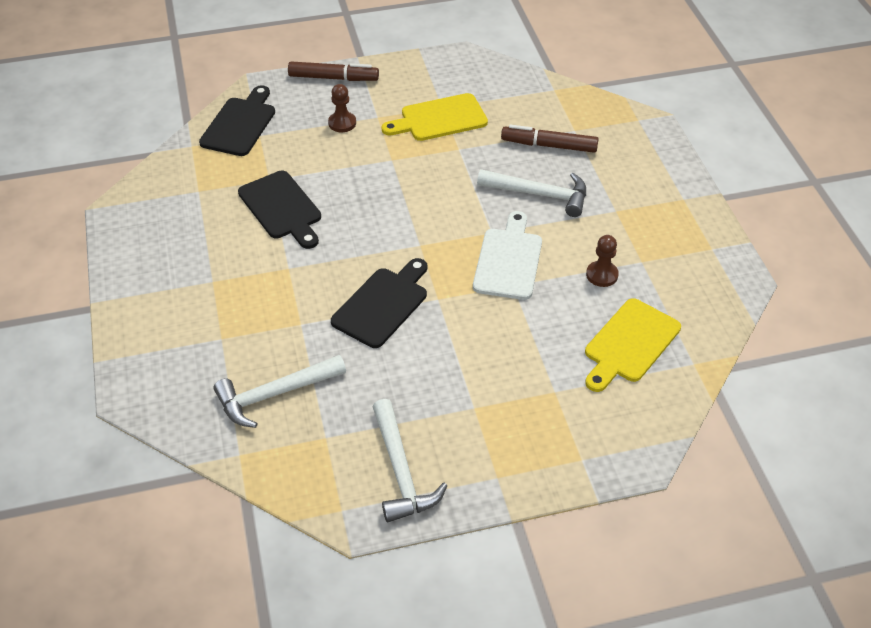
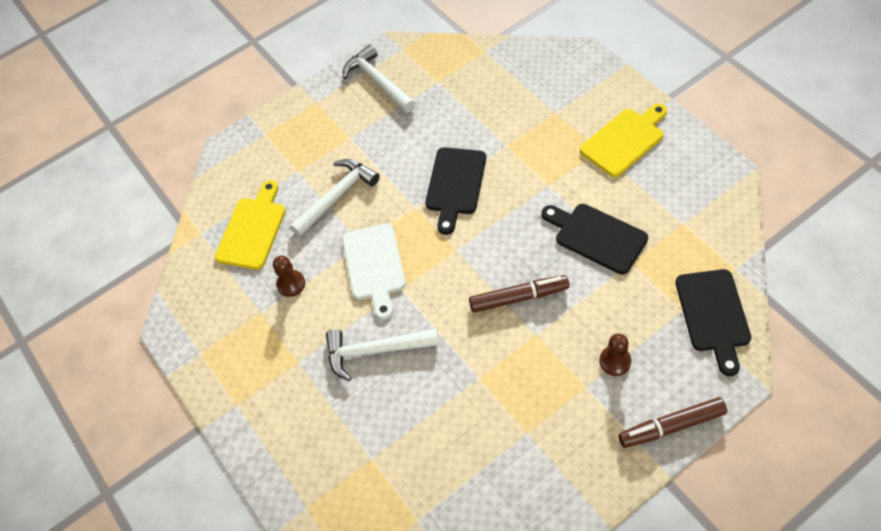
camera: 165 degrees right, 10 degrees up
(275, 394) = (489, 92): white hammer -> white hammer (337, 196)
(439, 118) = (520, 413): yellow cutting board -> yellow cutting board (625, 140)
(549, 146) = (389, 422): brown marker -> brown marker (518, 297)

